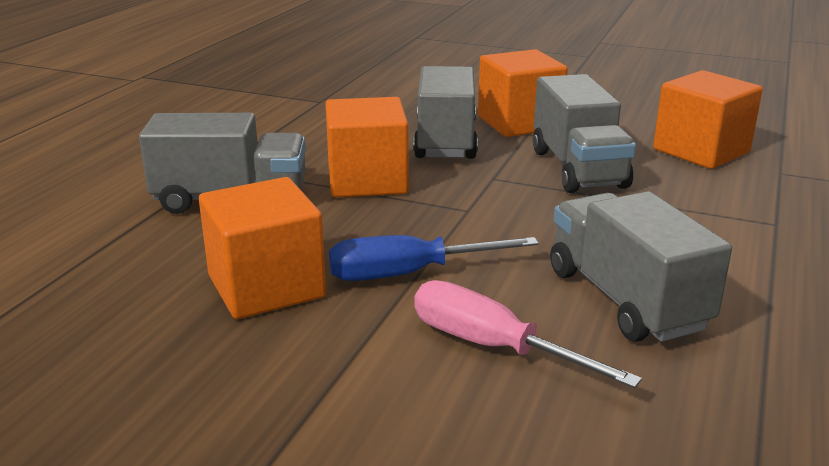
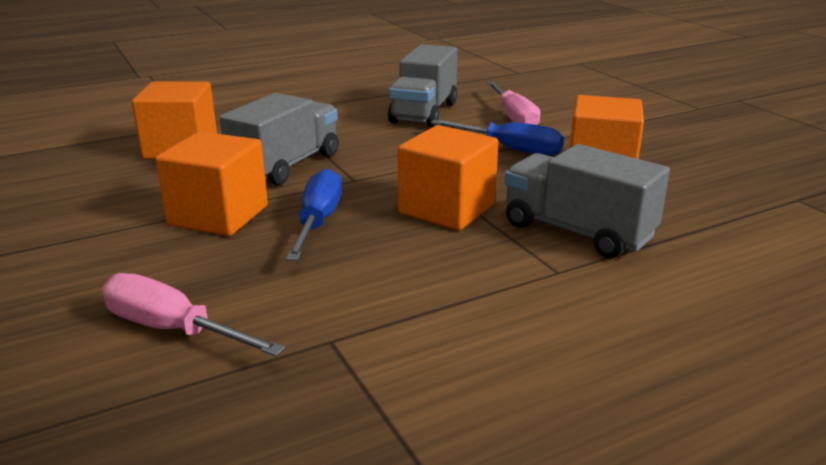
camera: 140 degrees left, 0 degrees up
(404, 83) = (172, 329): none -> pink screwdriver
(445, 141) = (318, 221): grey truck -> blue screwdriver

